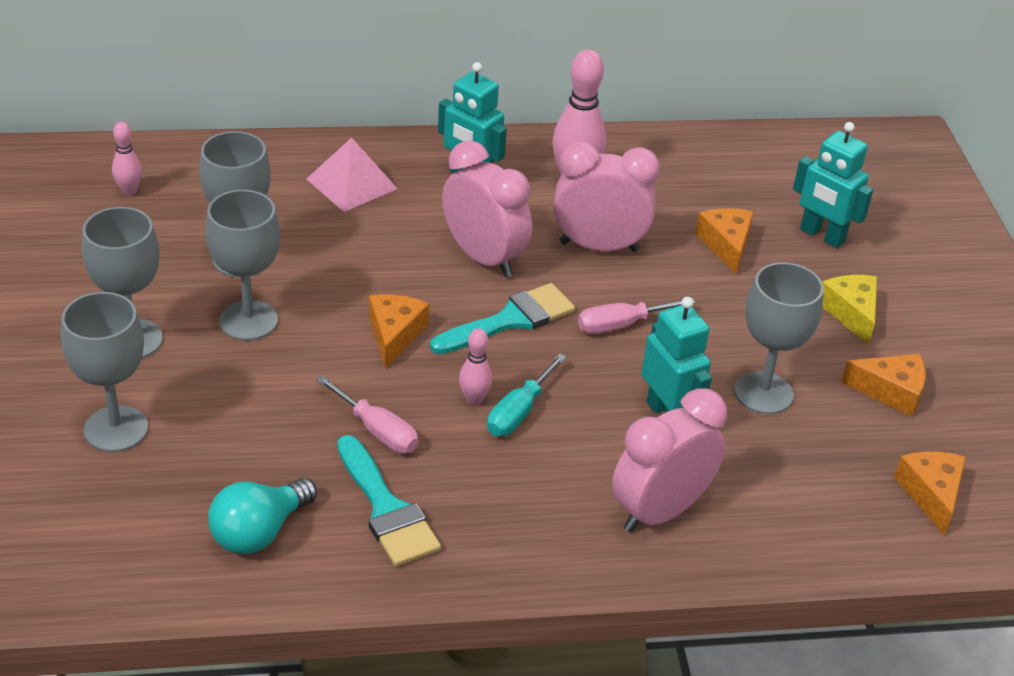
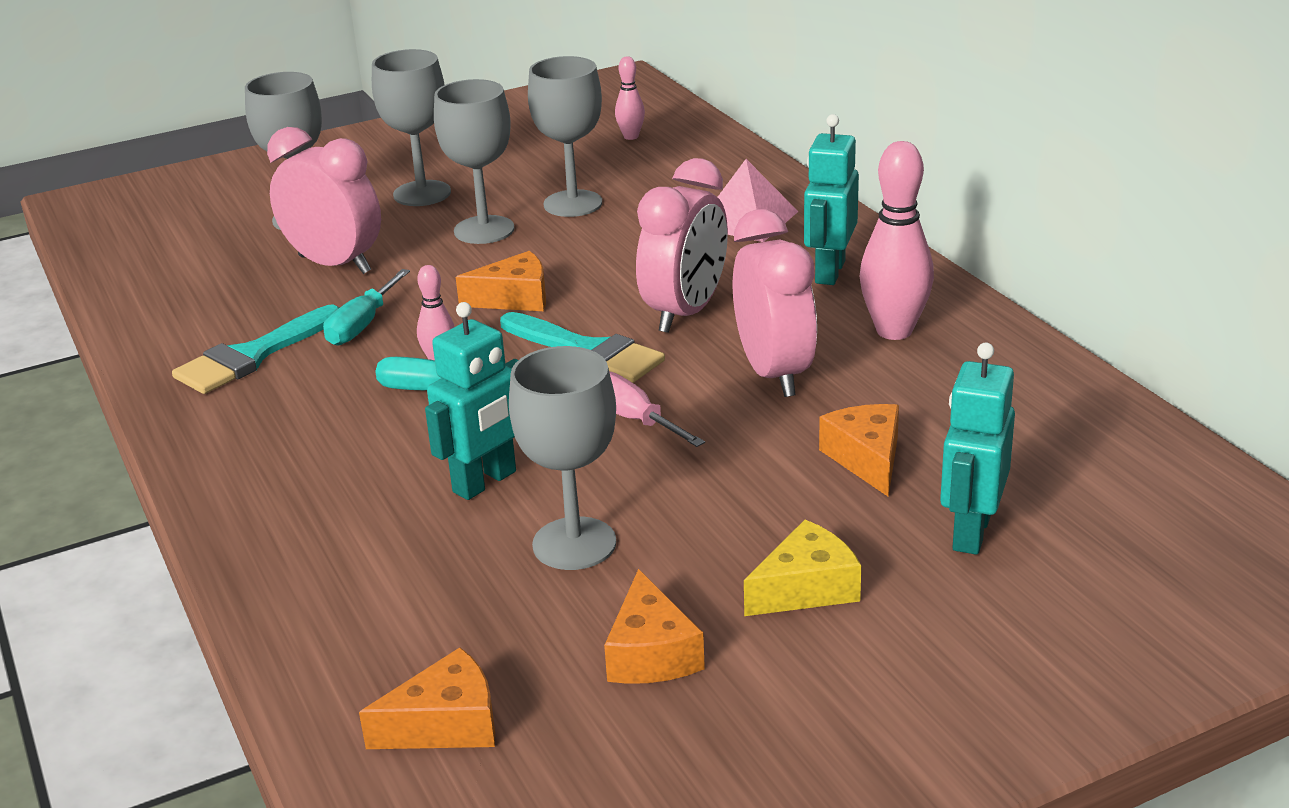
camera: 75 degrees right, 10 degrees down
(259, 532) = (198, 307): turquoise light bulb -> none
(377, 431) = (362, 325): pink screwdriver -> turquoise screwdriver
(660, 511) = (315, 510): pink clock -> pink clock (335, 264)
(726, 245) = (866, 459): orange cheese -> orange cheese turned 75 degrees counterclockwise

